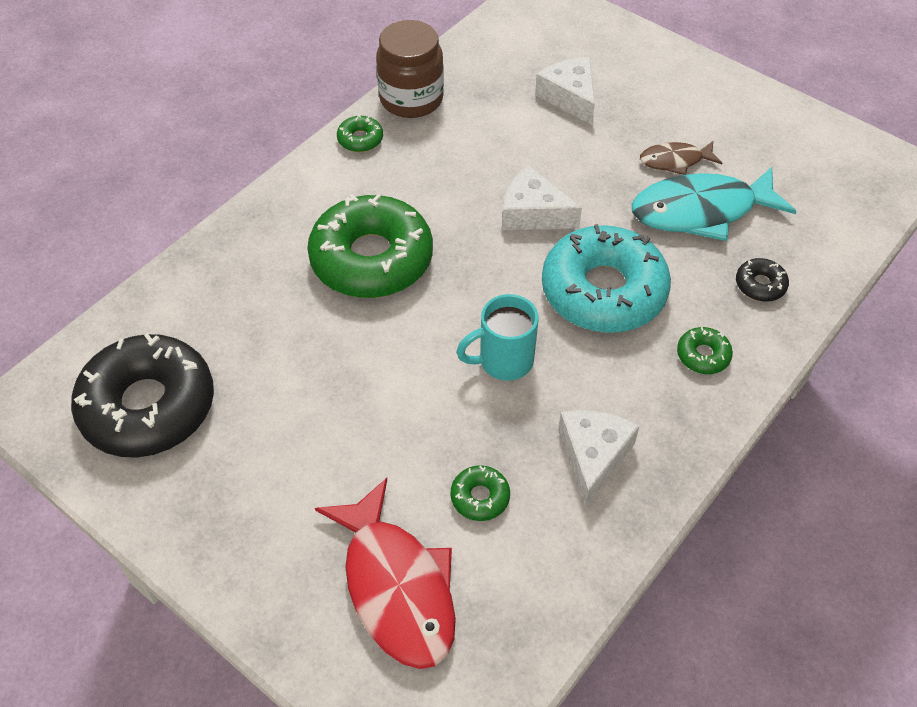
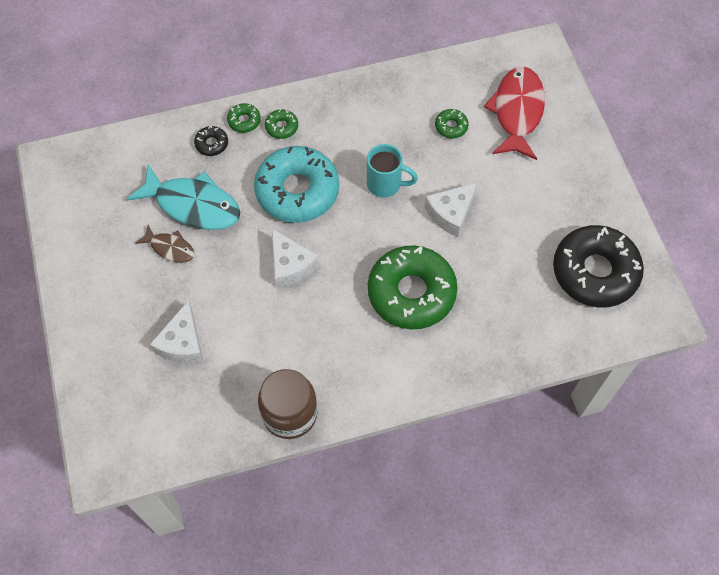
camera: 145 degrees left, 10 degrees up
(360, 139) = (352, 397): green donut -> green donut (244, 121)
(593, 456) = (382, 113): white cheese -> white cheese (451, 213)

